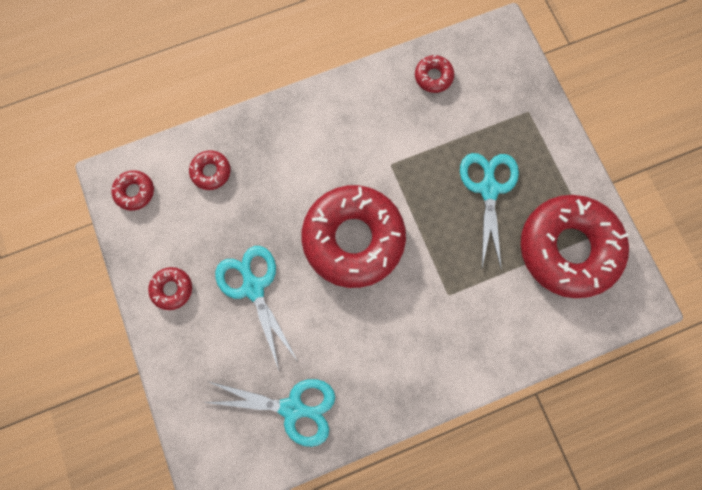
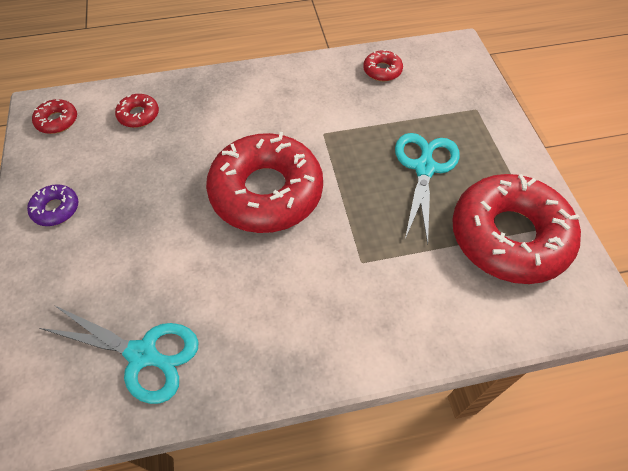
camera: 10 degrees right, 20 degrees down
(172, 289) = (56, 209): red donut -> purple donut
(253, 287) = (143, 221): turquoise scissors -> none

